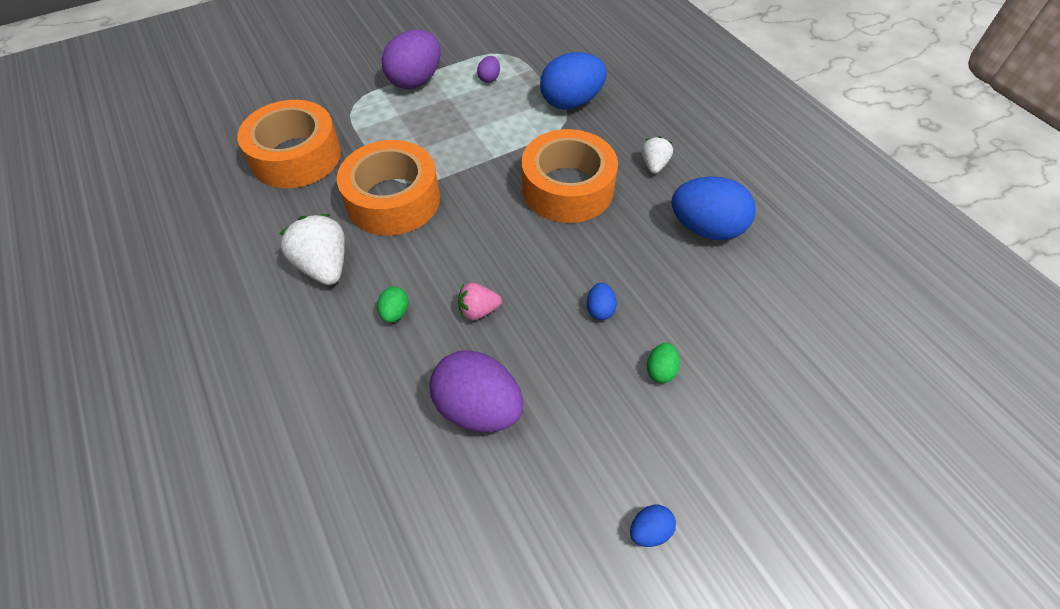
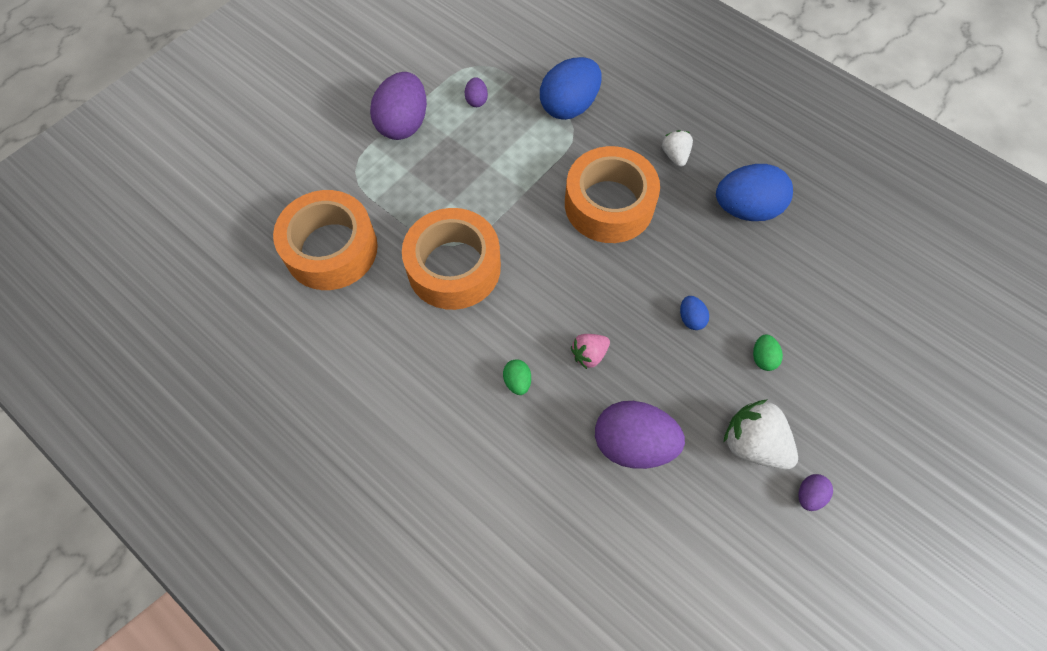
camera: 20 degrees left, 10 degrees up
(324, 266) = (427, 357): white strawberry -> white strawberry (753, 443)
(649, 531) = (809, 495): blue egg -> purple egg

